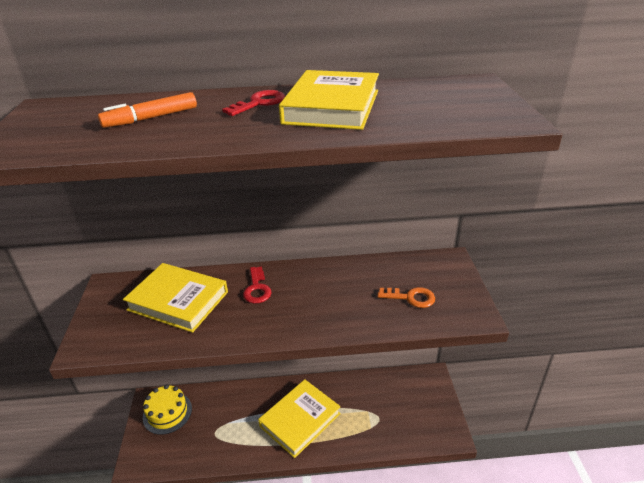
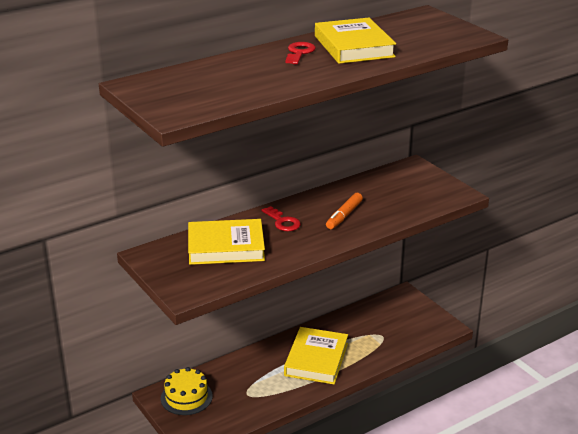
camera: 30 degrees left, 5 degrees down
(151, 118) = (239, 76): orange marker -> orange marker (344, 216)
(411, 298) = (407, 196): orange key -> none

